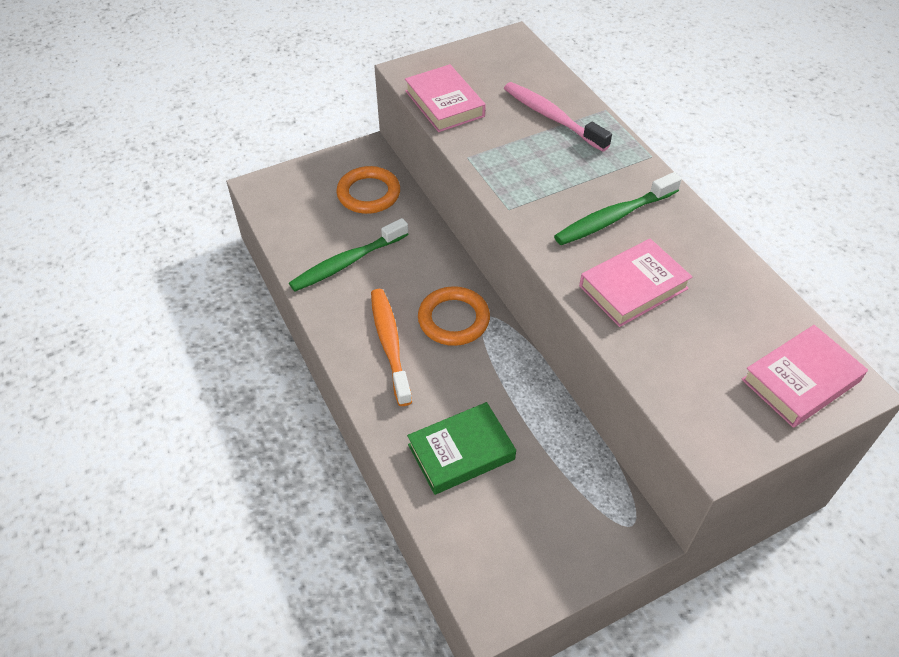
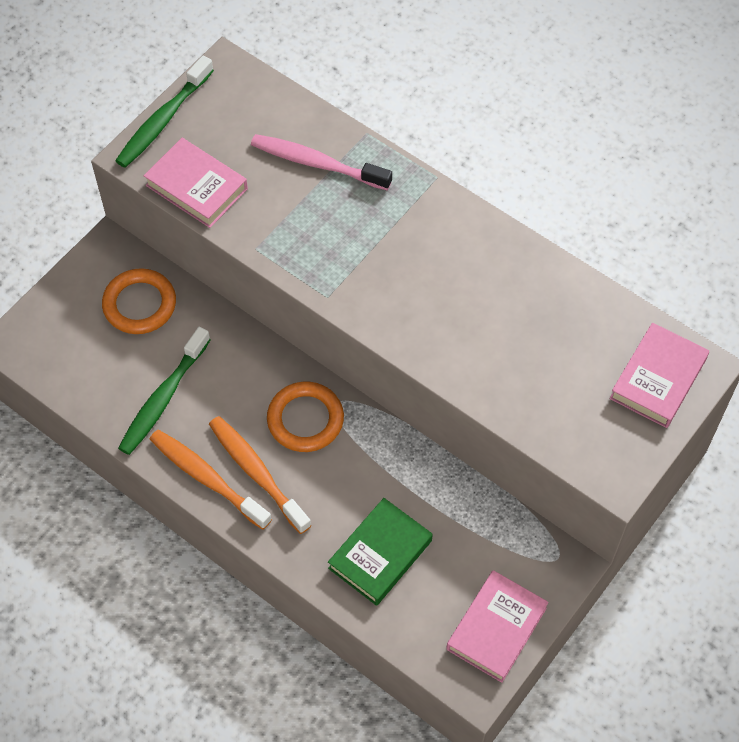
camera: 25 degrees left, 10 degrees up
(346, 332) = (206, 478): none -> orange toothbrush
(613, 218) = (431, 268): green toothbrush -> green toothbrush (163, 120)
(633, 287) = (481, 340): pink book -> pink book (496, 628)

